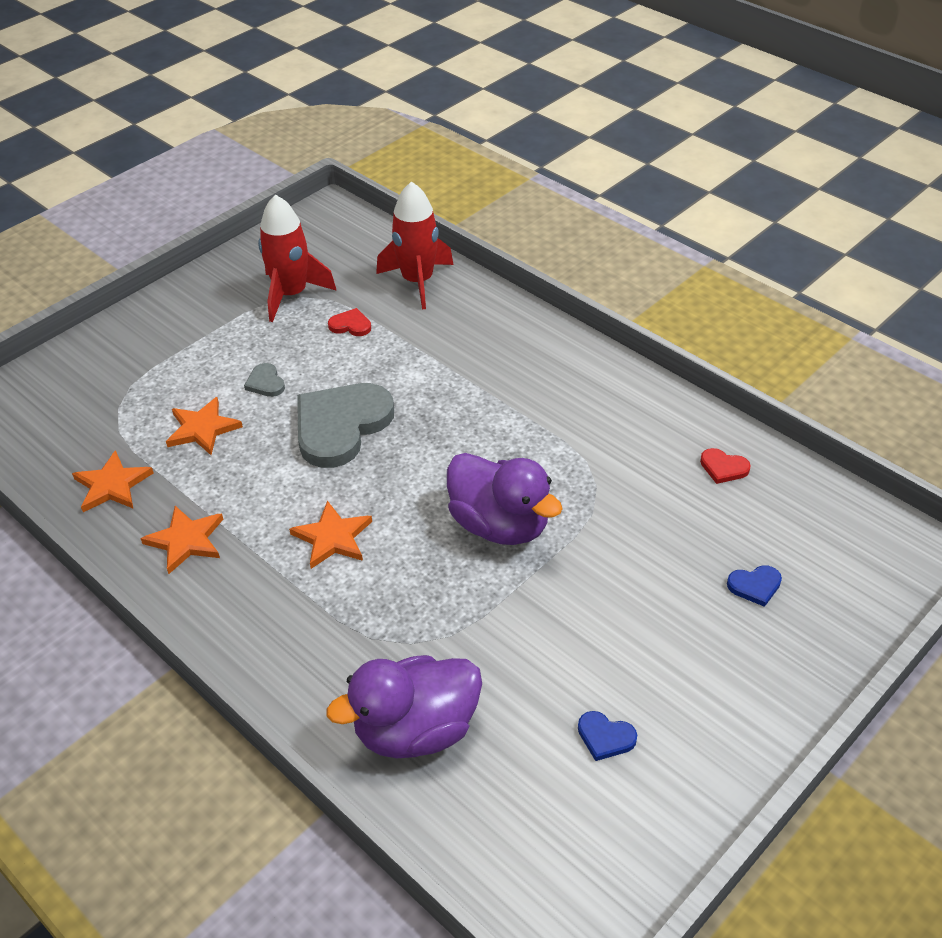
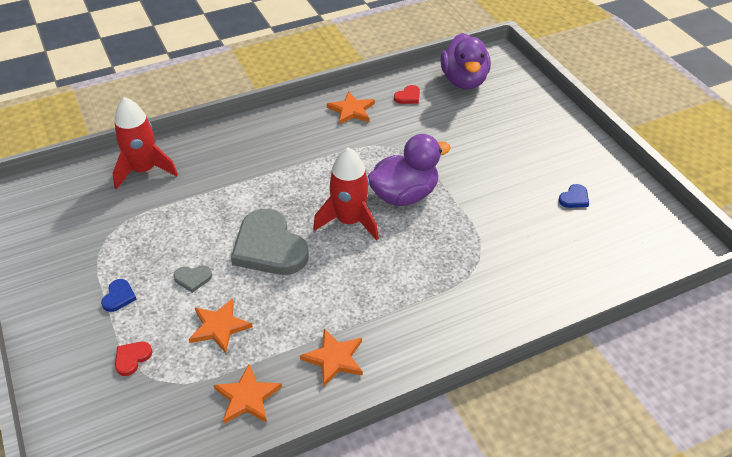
camera: 70 degrees left, 0 degrees up
(291, 294) = (99, 241): red rocket -> red rocket (349, 221)
(332, 538) = (374, 276): orange star -> orange star (351, 110)
(350, 325) = (164, 217): red heart -> red heart (132, 358)
(416, 730) = (545, 273): purple duck -> purple duck (464, 81)
(755, 586) = (496, 114): blue heart -> blue heart (119, 297)

